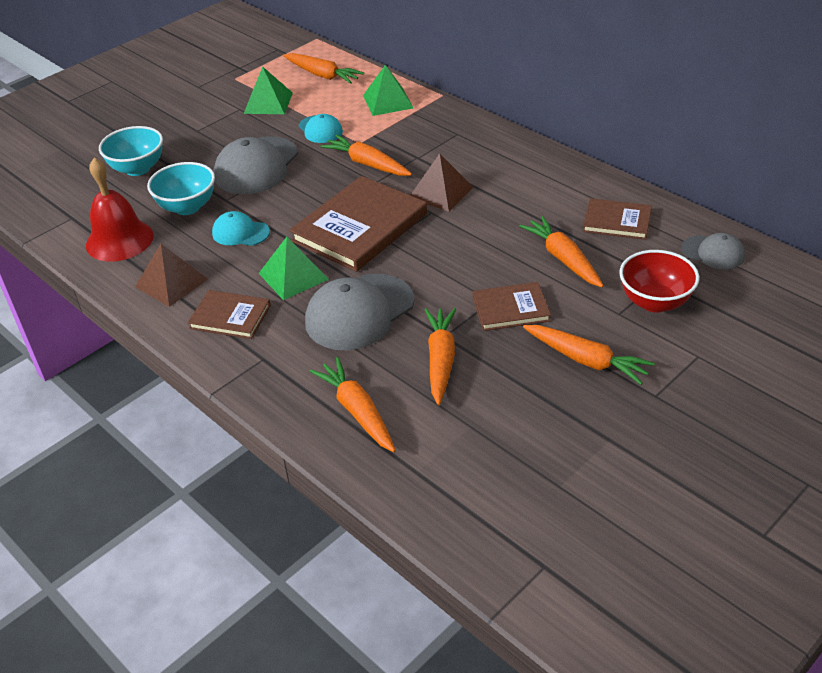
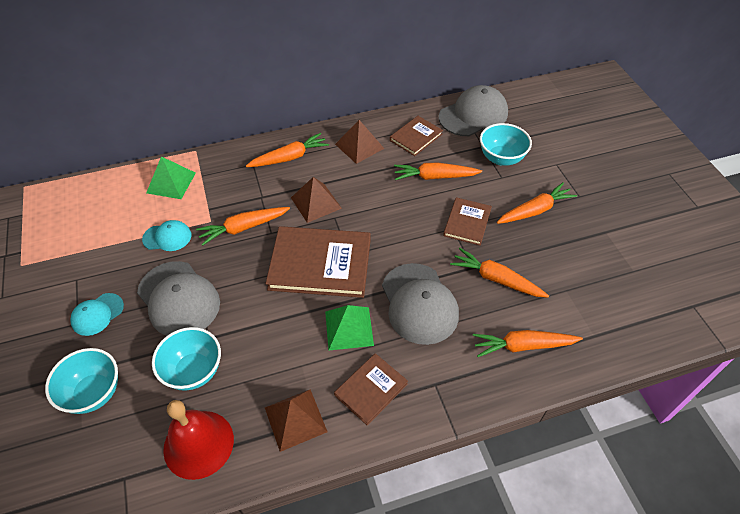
camera: 65 degrees left, 10 degrees up
(240, 233) = (264, 344): turquoise cap -> turquoise cap (97, 314)
(268, 103) = (89, 256): green pyramid -> none
(322, 75) = (87, 205): orange carrot -> orange carrot (289, 157)
(359, 227) = (320, 264): brown book -> brown book turned 60 degrees counterclockwise
(556, 187) = (359, 146): none -> brown pyramid
(654, 302) = (501, 158): red bowl -> turquoise bowl
(713, 252) = (473, 115): grey cap -> grey cap, size x1.82

